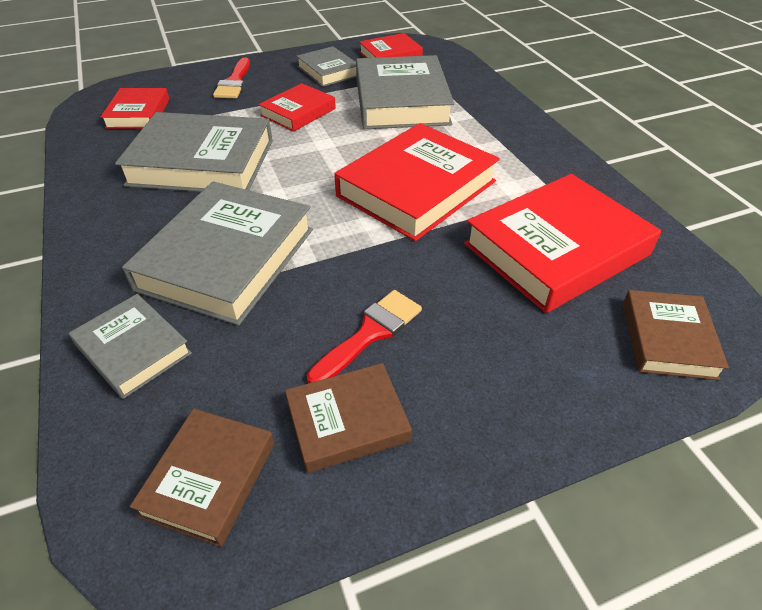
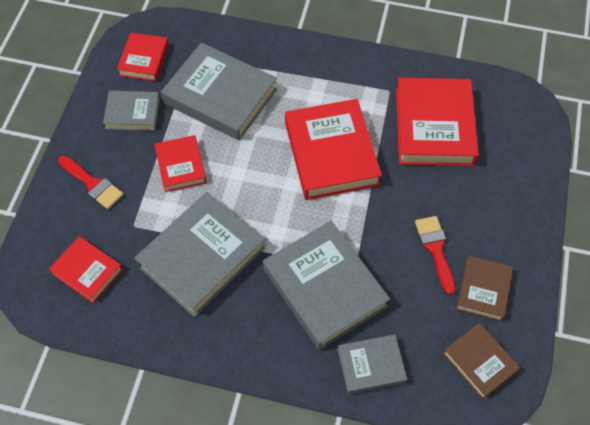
camera: 55 degrees left, 15 degrees up
(668, 339) = (521, 131): brown book -> none

